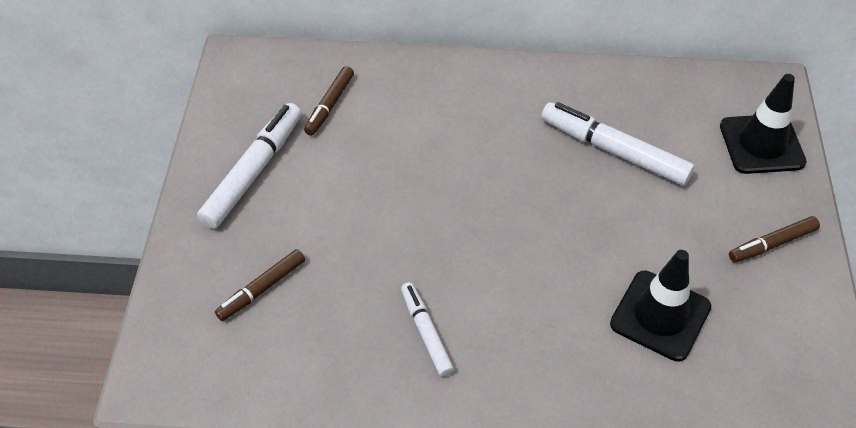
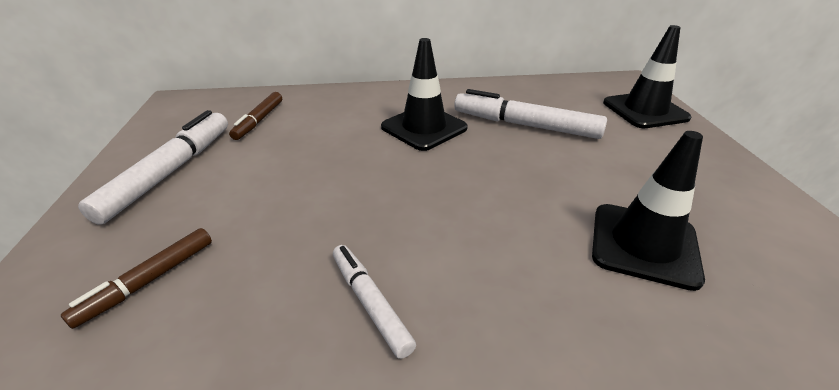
camera: 10 degrees left, 15 degrees down
(503, 140) = (424, 128): none -> black traffic cone
(772, 244) = (708, 171): brown marker -> none

